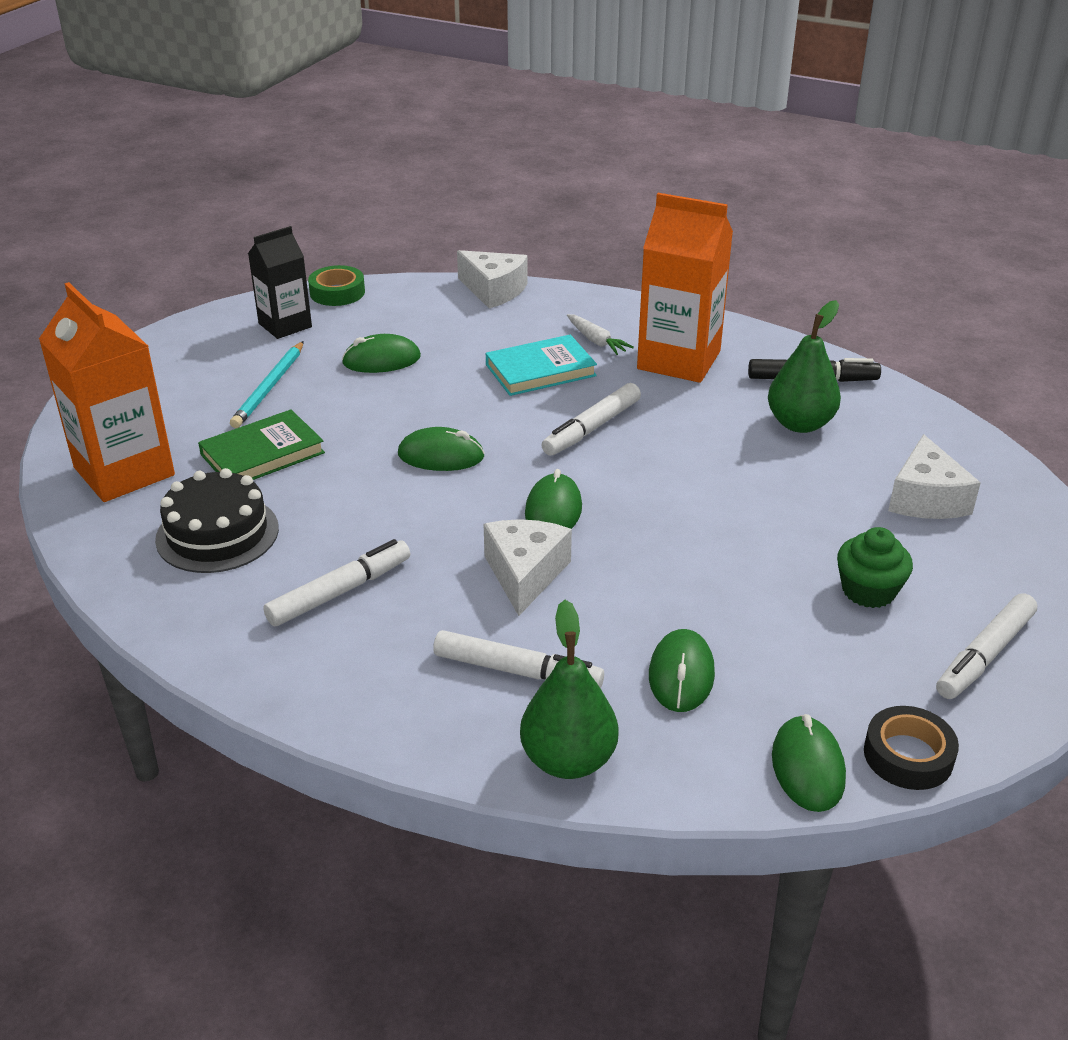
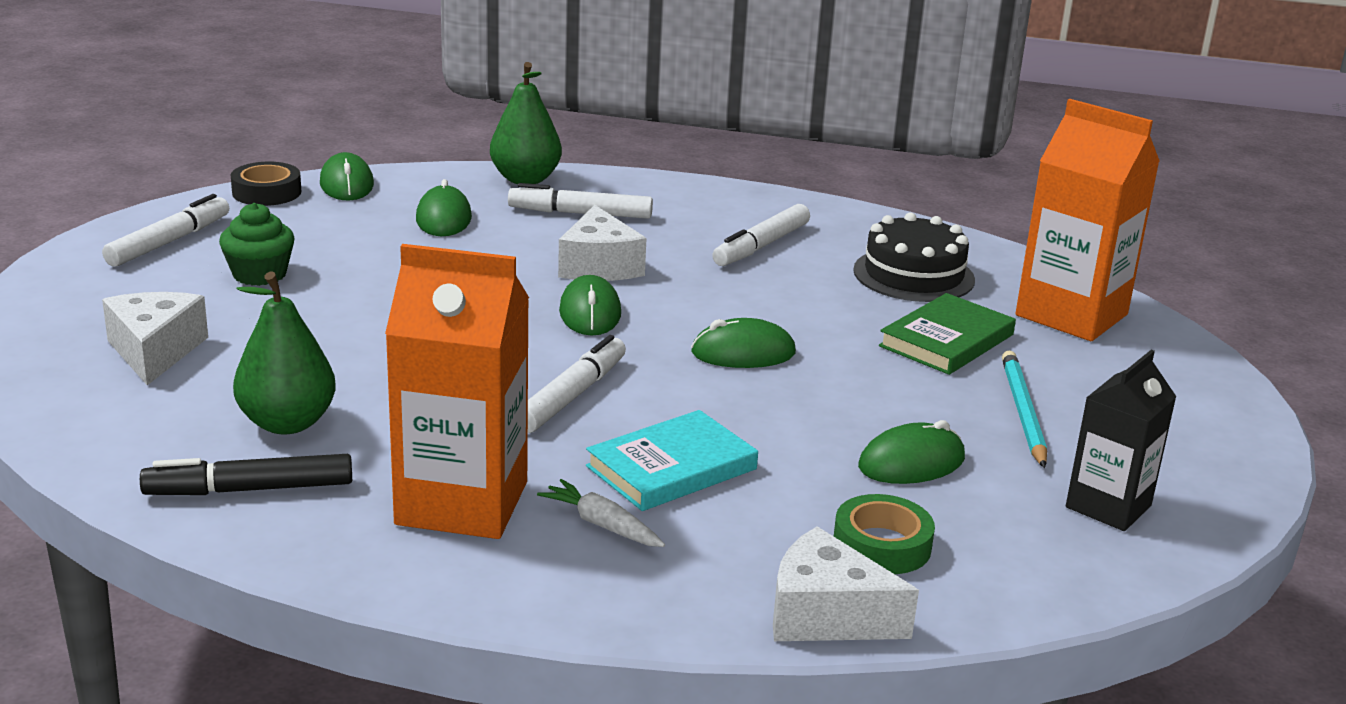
camera: 165 degrees right, 10 degrees down
(337, 292) = (1095, 580): green tape -> green tape (882, 545)

